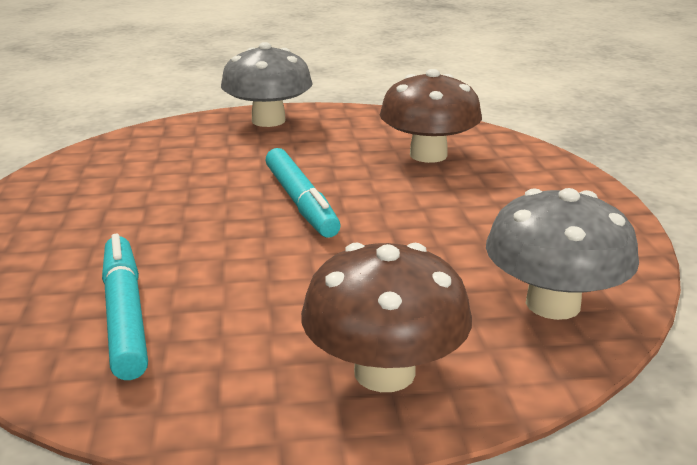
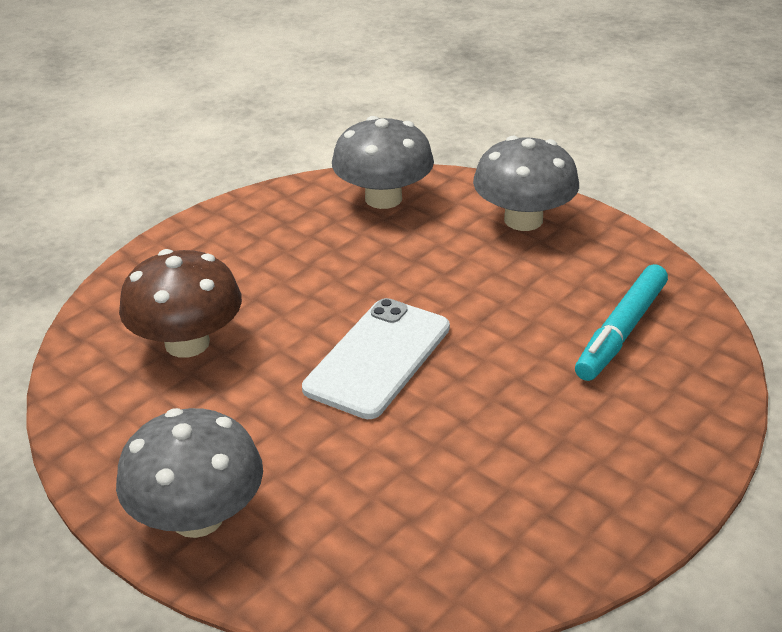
camera: 130 degrees left, 10 degrees up
(300, 202) = (378, 358): turquoise marker -> white phone
(384, 372) = (523, 220): brown mushroom -> grey mushroom

